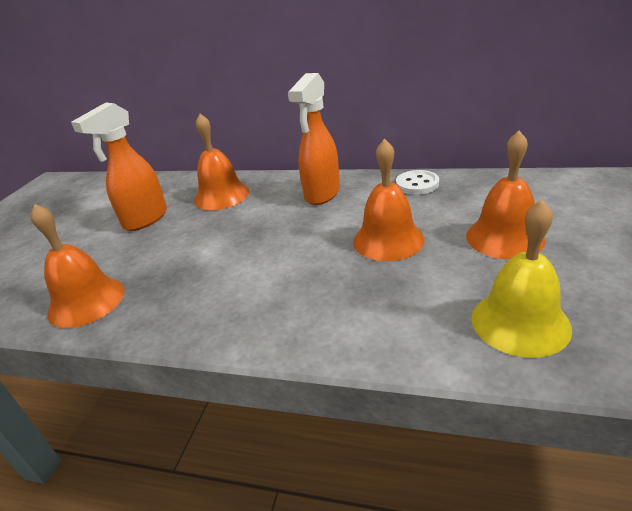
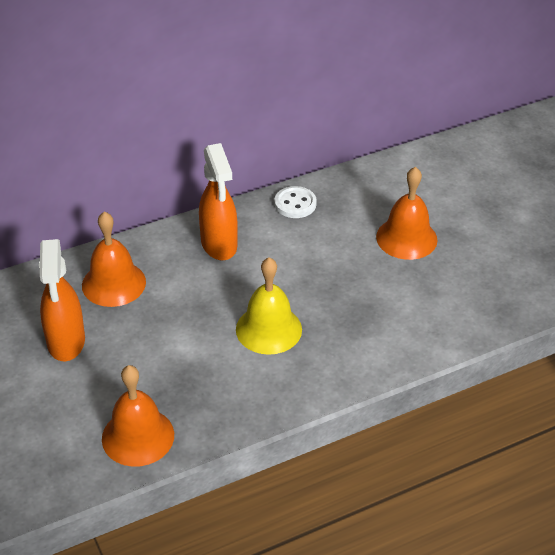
camera: 45 degrees left, 10 degrees up
(388, 240) = (327, 273): orange bell -> none
(520, 322) = (463, 303): yellow bell -> yellow bell (268, 329)

